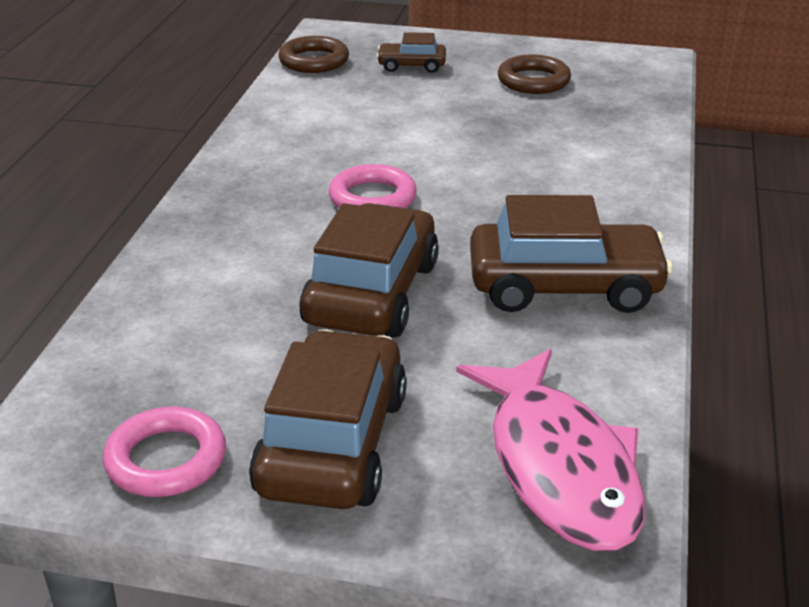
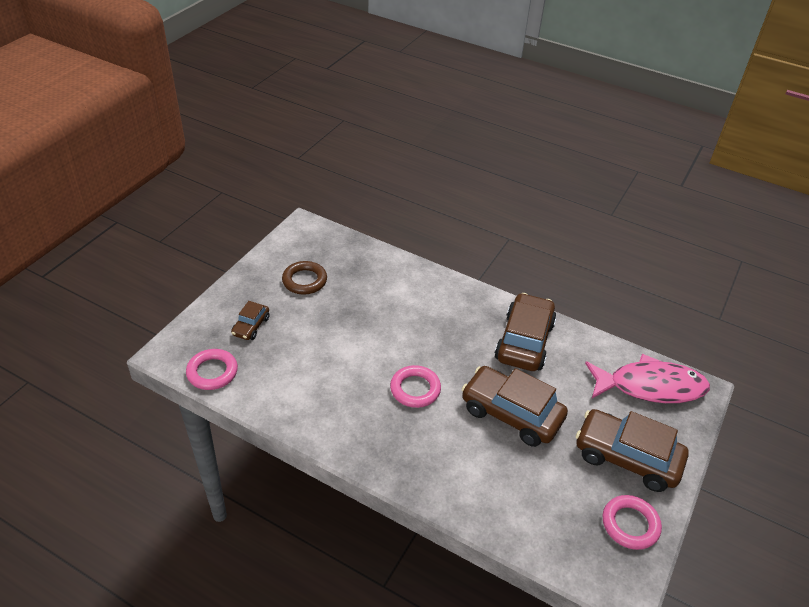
camera: 75 degrees left, 10 degrees up
(314, 61) = (212, 372): brown ring -> pink ring

